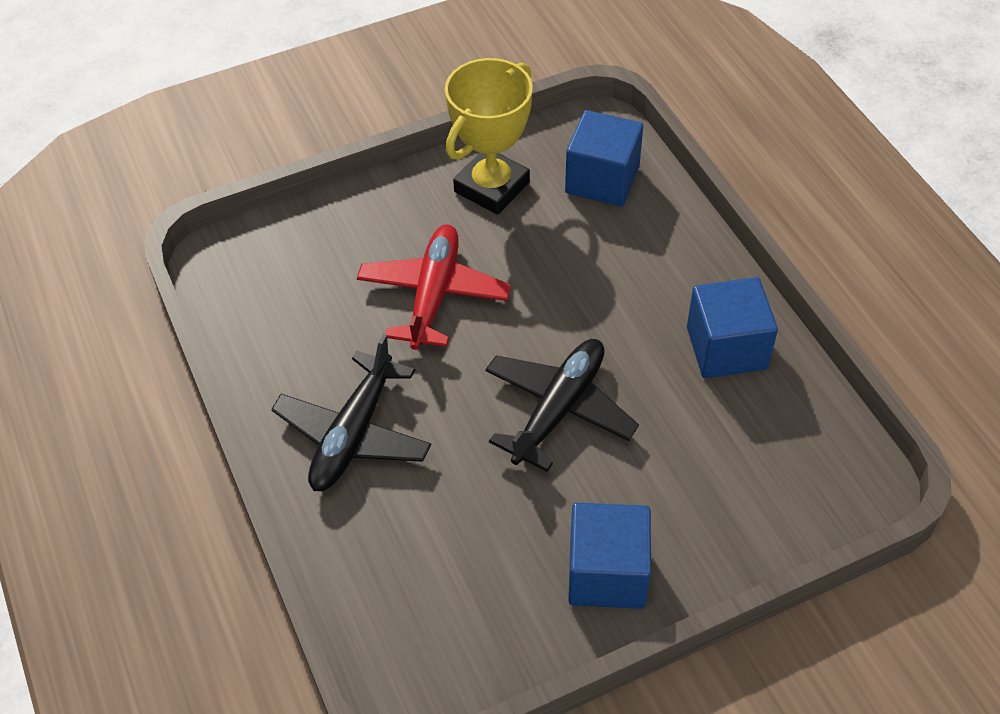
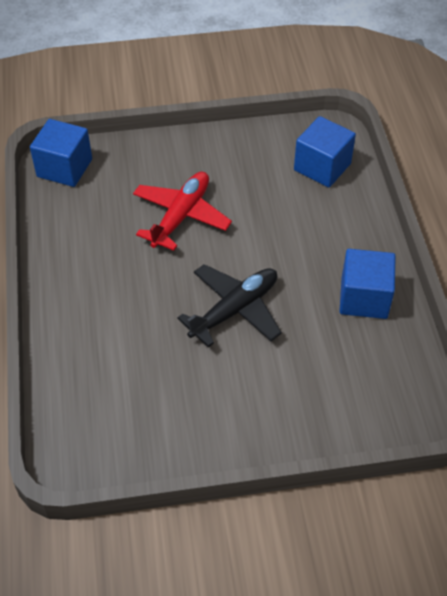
camera: 15 degrees right, 0 degrees up
(353, 434) = (95, 292): black plane -> none
(492, 187) = (246, 155): yellow trophy -> none
(607, 573) = (225, 424): blue cube -> blue cube (64, 168)

